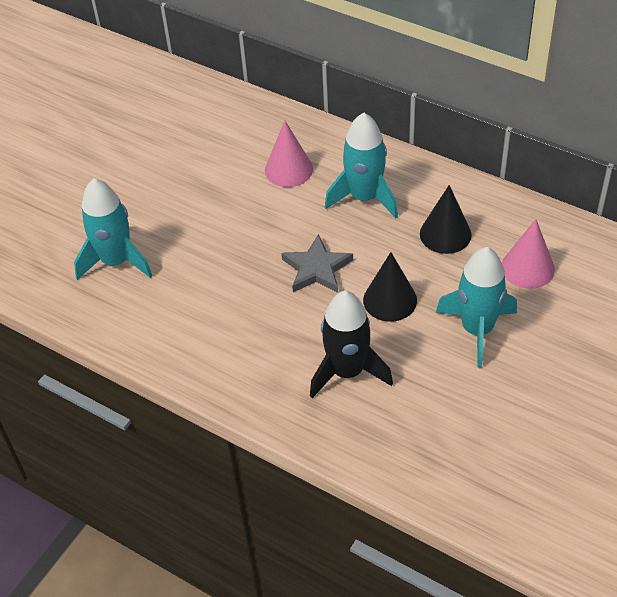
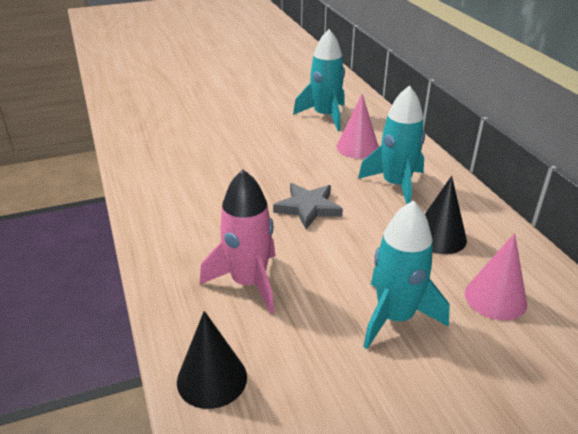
camera: 35 degrees right, 15 degrees down
(116, 261) = (186, 142): turquoise rocket -> turquoise rocket (325, 116)
(347, 371) = (248, 283): black rocket -> pink rocket
(390, 300) = (341, 255): black cone -> black cone (212, 379)

